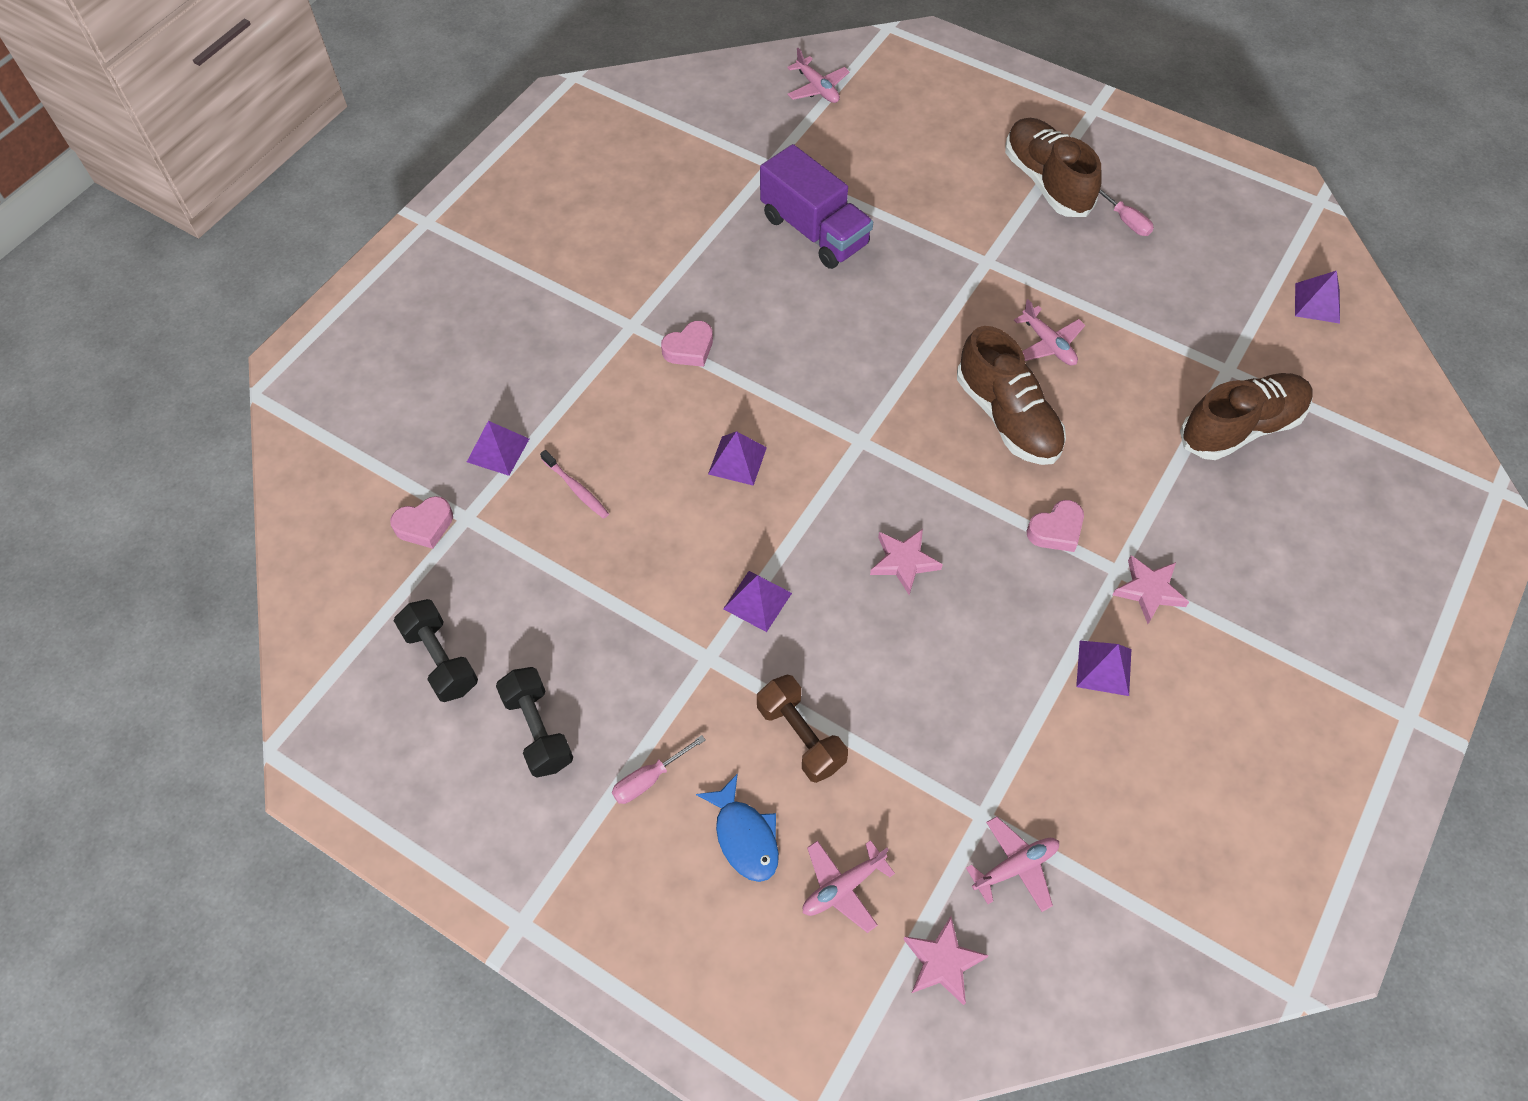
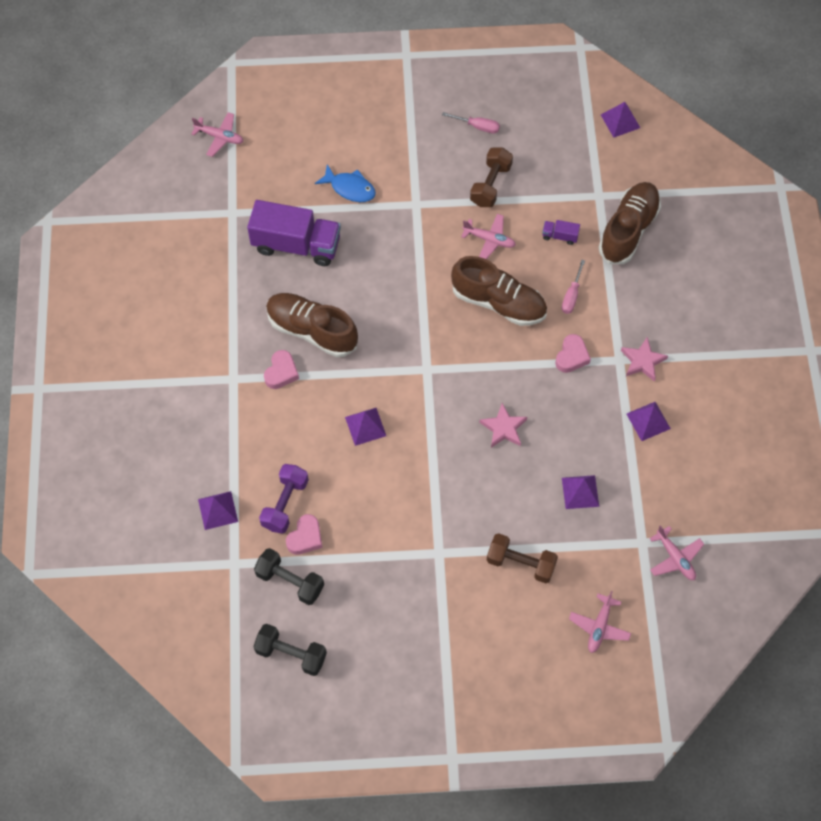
camera: 35 degrees left, 5 degrees up
(425, 525) = (213, 584): pink heart -> pink heart (305, 537)
(538, 730) = (378, 655): black dumbbell -> black dumbbell (290, 581)
(576, 489) = (285, 504): pink toothbrush -> purple dumbbell
(649, 779) = (459, 640): pink screwdriver -> pink screwdriver (571, 296)
(744, 836) = (531, 635): blue fish -> blue fish (350, 188)
(757, 600) = (441, 503): purple pyramid -> purple pyramid (580, 492)
(942, 962) = (673, 630): pink star -> none
(1015, 867) = (675, 558): pink plane -> pink plane turned 120 degrees clockwise
(1047, 182) = (413, 126): brown shoe -> brown shoe (312, 330)
(1095, 287) = (490, 185): none -> brown dumbbell
(1142, 387) = (560, 236): none -> purple truck

